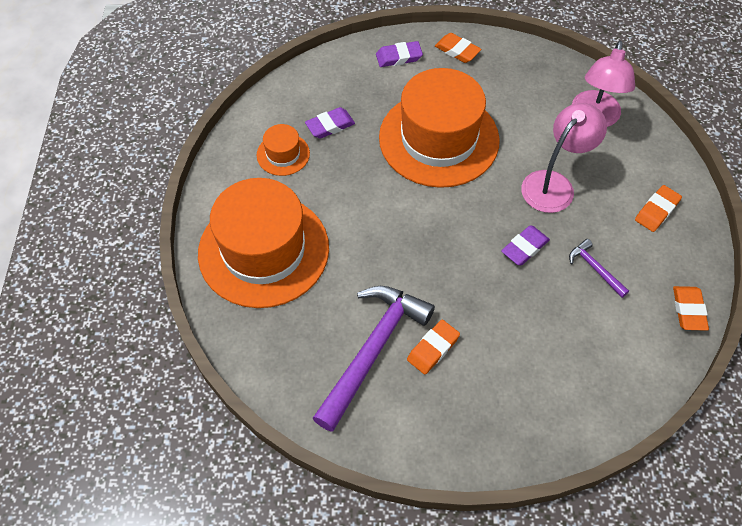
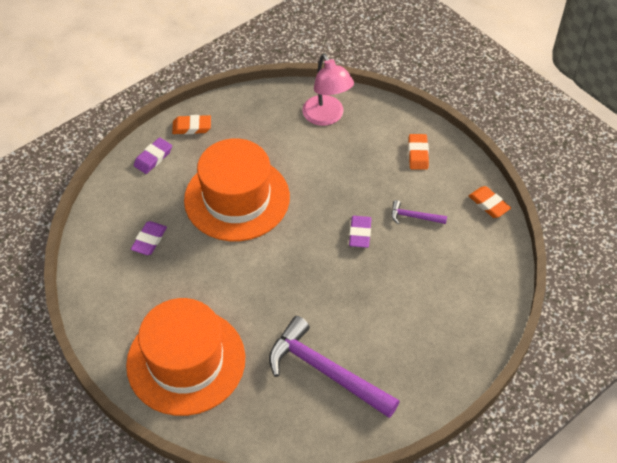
camera: 40 degrees left, 5 degrees down
(283, 154) = (133, 284): orange hat -> none
(373, 350) = (325, 371): purple hammer -> purple hammer turned 45 degrees counterclockwise
(433, 348) = (362, 341): orange eraser -> none
(554, 184) = (341, 179): pink lamp -> none

